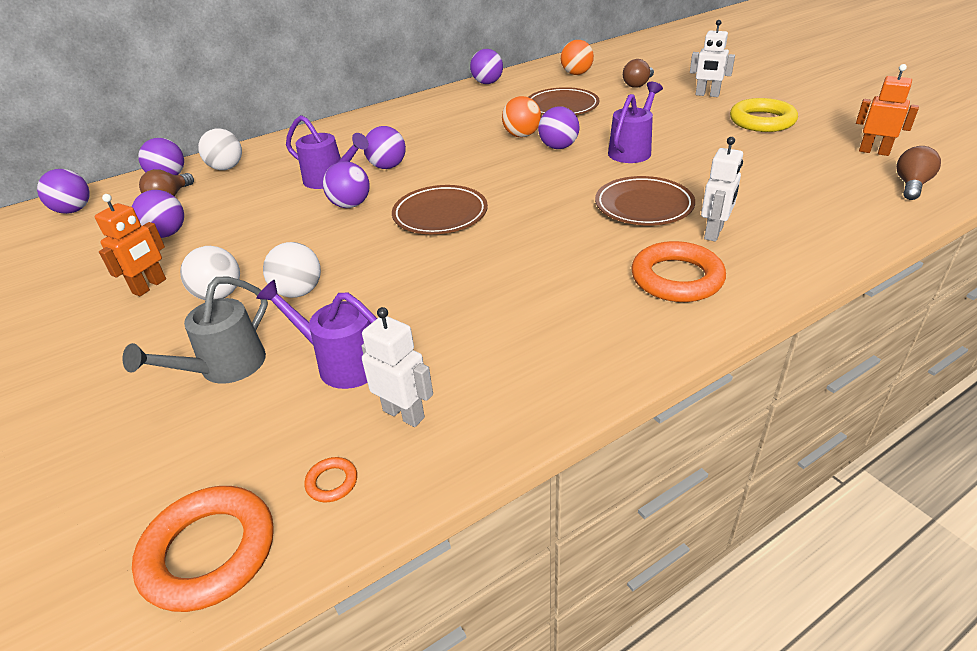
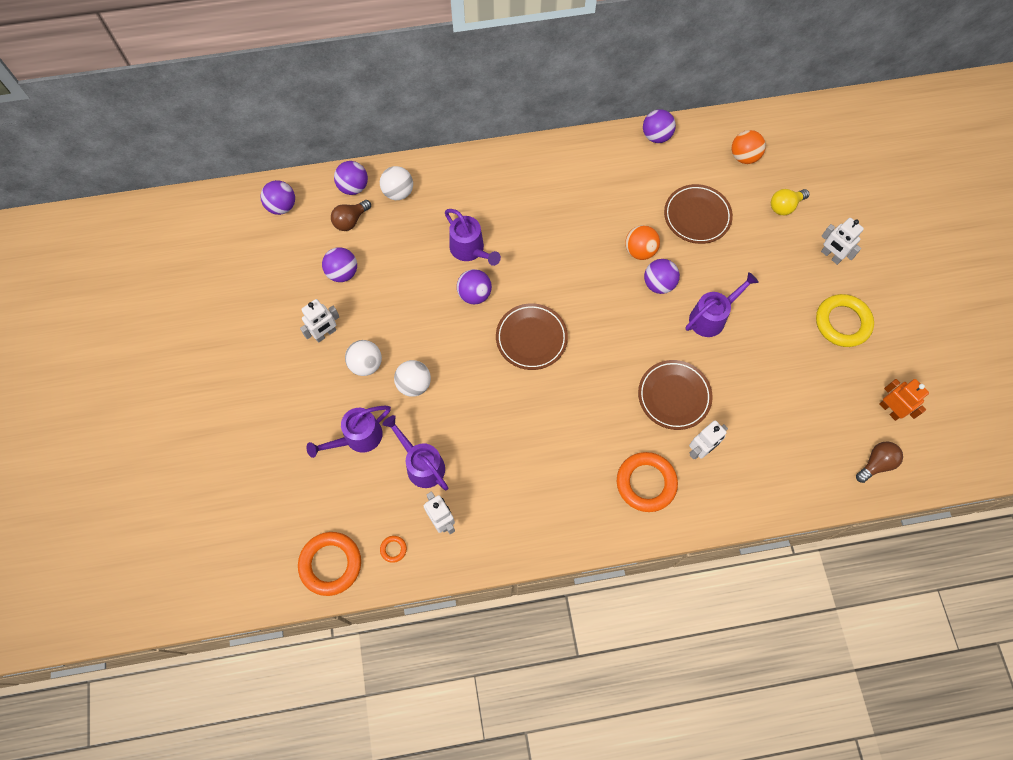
camera: 20 degrees right, 30 degrees up
(150, 286) = (325, 334): orange robot -> white robot
(224, 368) = (357, 438): grey watering can -> purple watering can
(387, 167) = (518, 250): purple ball -> none
(638, 84) = (785, 206): brown light bulb -> yellow light bulb

